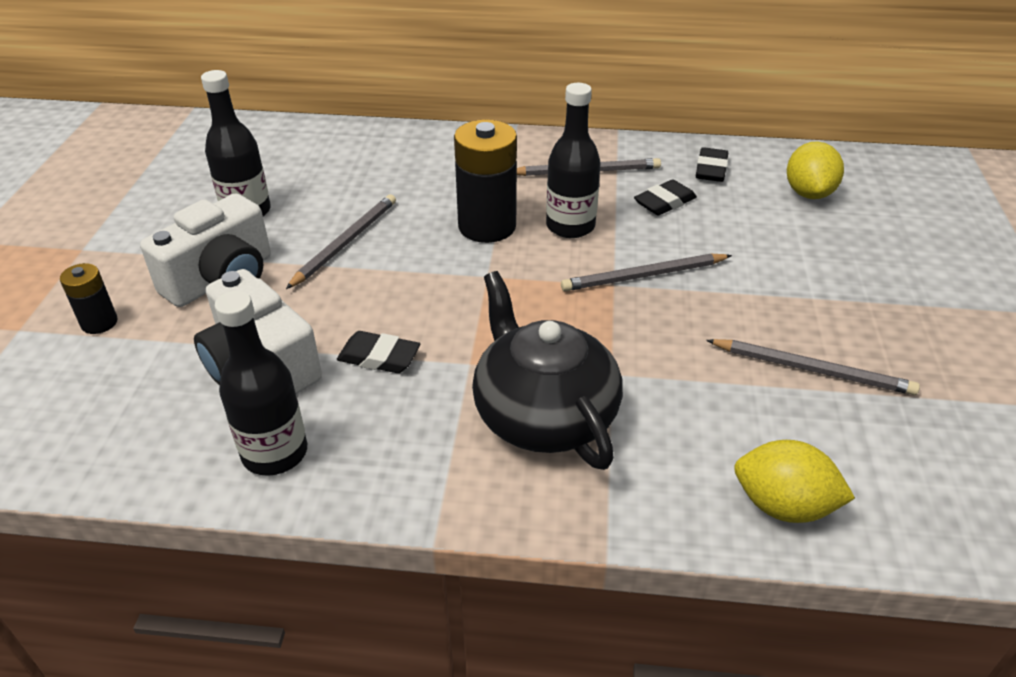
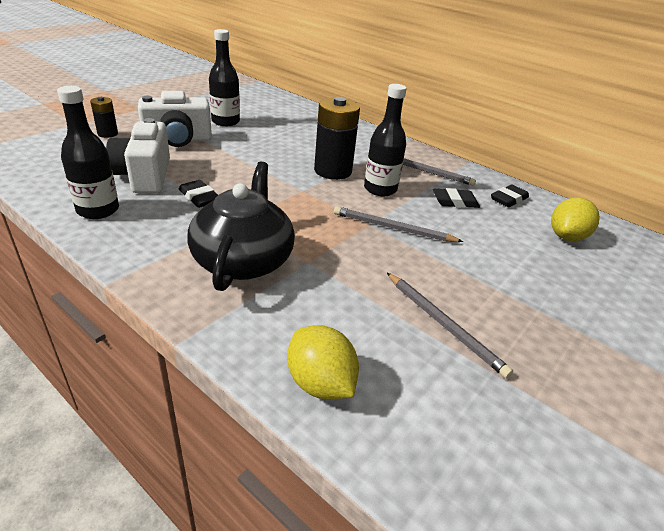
camera: 30 degrees right, 5 degrees down
(345, 243) = (252, 149): grey pencil -> none

